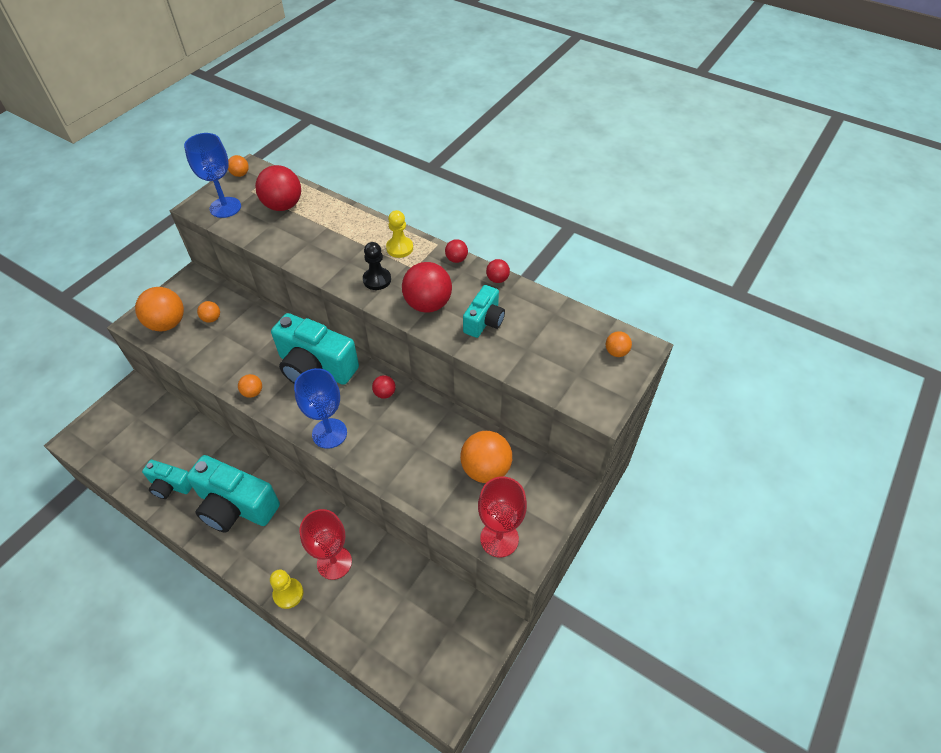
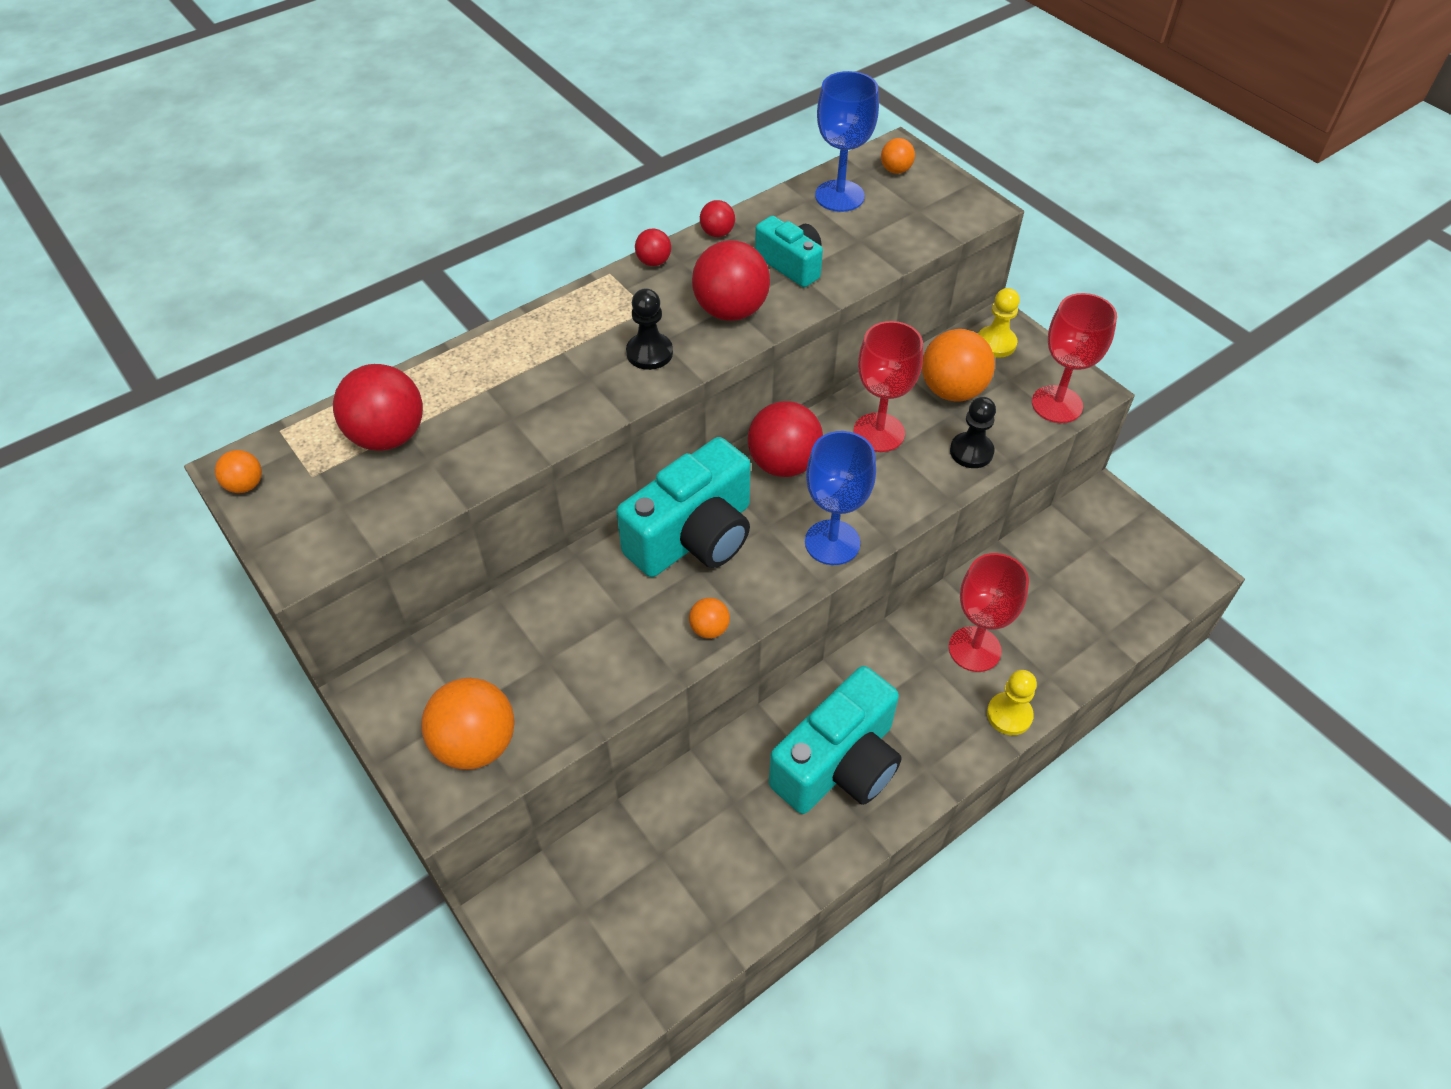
camera: 70 degrees left, 0 degrees up
(171, 485) = (763, 861): turquoise camera -> none
(212, 319) = (503, 669): orange ball -> none
(225, 207) = (333, 520): blue goblet -> blue goblet (839, 196)
(385, 393) = (783, 464): red ball -> red ball, size x2.03
(399, 248) = (593, 314): yellow pawn -> yellow pawn (996, 343)
(429, 436) = (879, 432): none -> red goblet
(431, 492) = (971, 452): none -> black pawn

